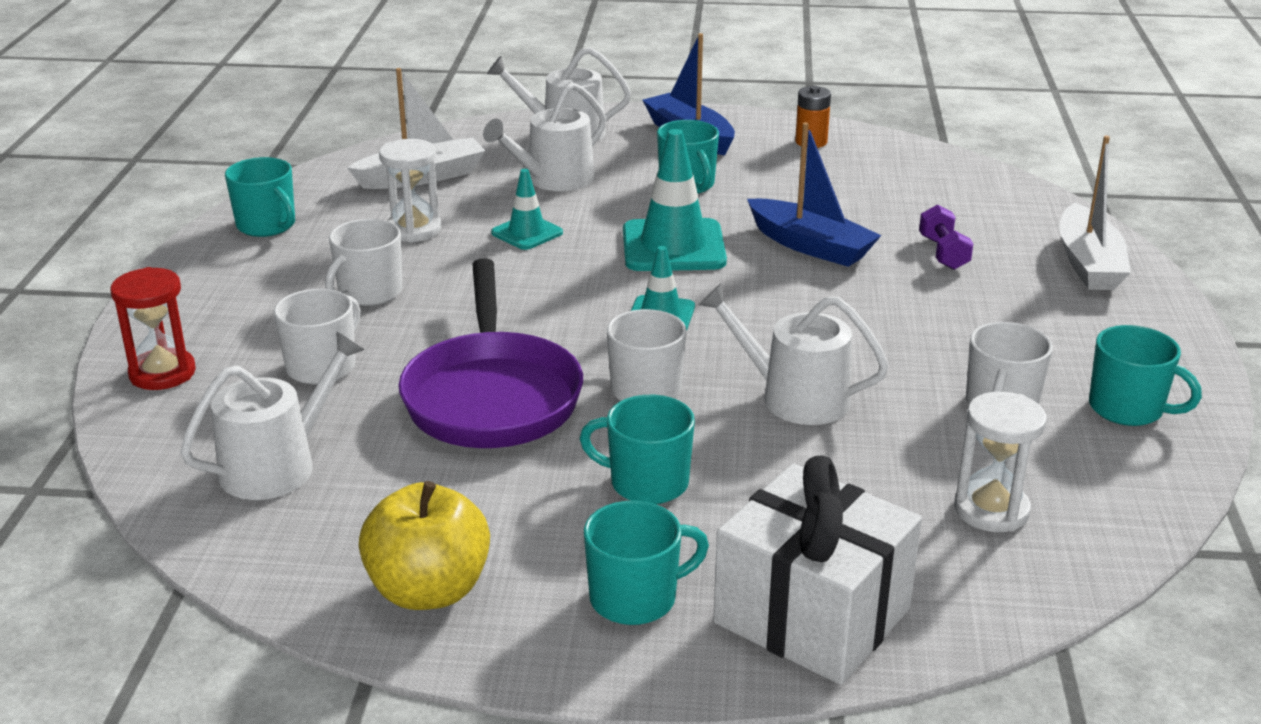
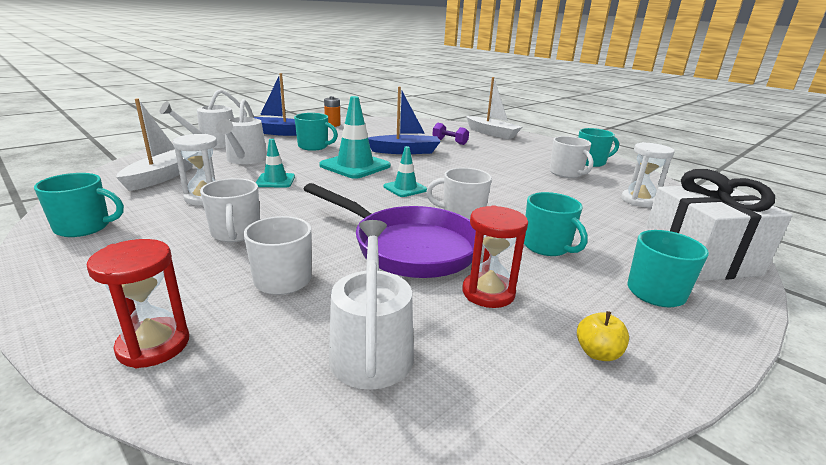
camera: 50 degrees left, 5 degrees down
(429, 590) = (597, 353): yellow apple -> yellow apple, size x0.48
(461, 486) = (488, 293): none -> red hourglass
(647, 483) = (547, 246): turquoise mug -> turquoise mug turned 90 degrees counterclockwise
(794, 397) = (514, 195): white watering can -> none

